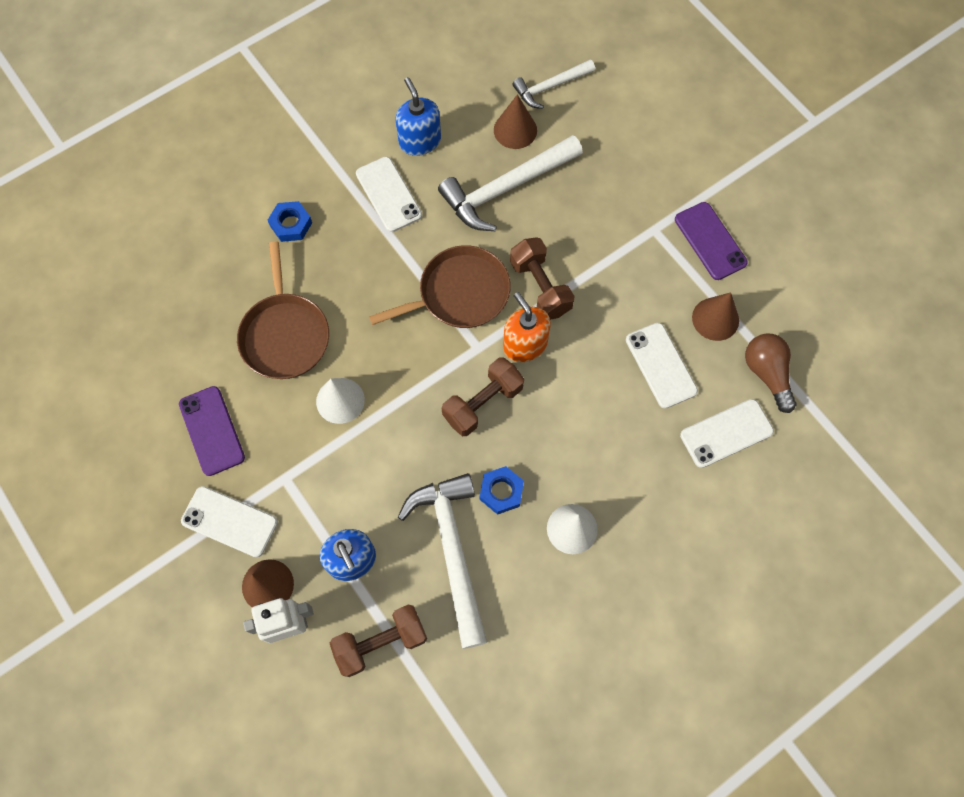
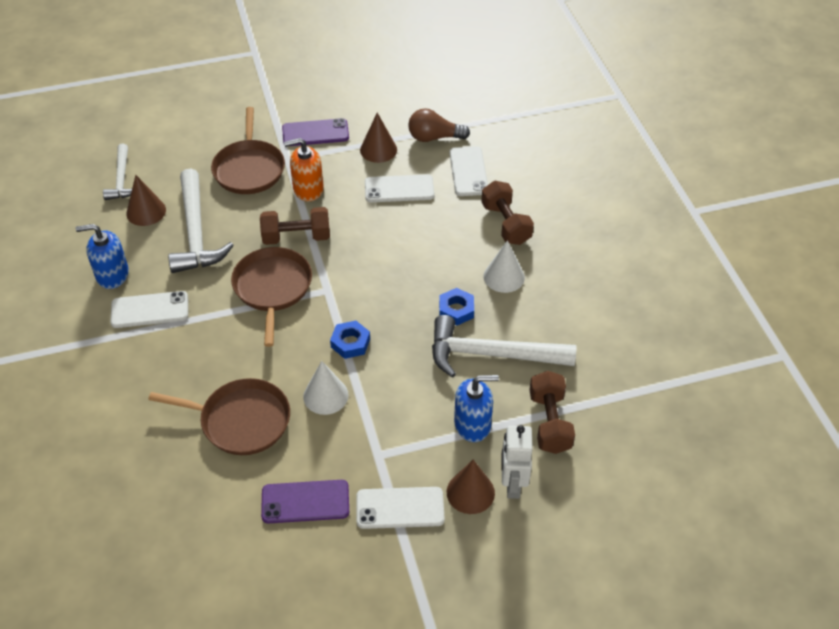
camera: 70 degrees left, 20 degrees down
(229, 521) = (400, 508): white phone -> white phone turned 45 degrees clockwise
(291, 224) = (132, 388): blue nut -> blue nut (350, 343)
(483, 403) = (377, 300): brown dumbbell -> brown dumbbell (506, 224)
(525, 344) = (340, 260): orange soap dispenser -> orange soap dispenser (308, 189)
(621, 198) = (249, 168): none -> brown pan

